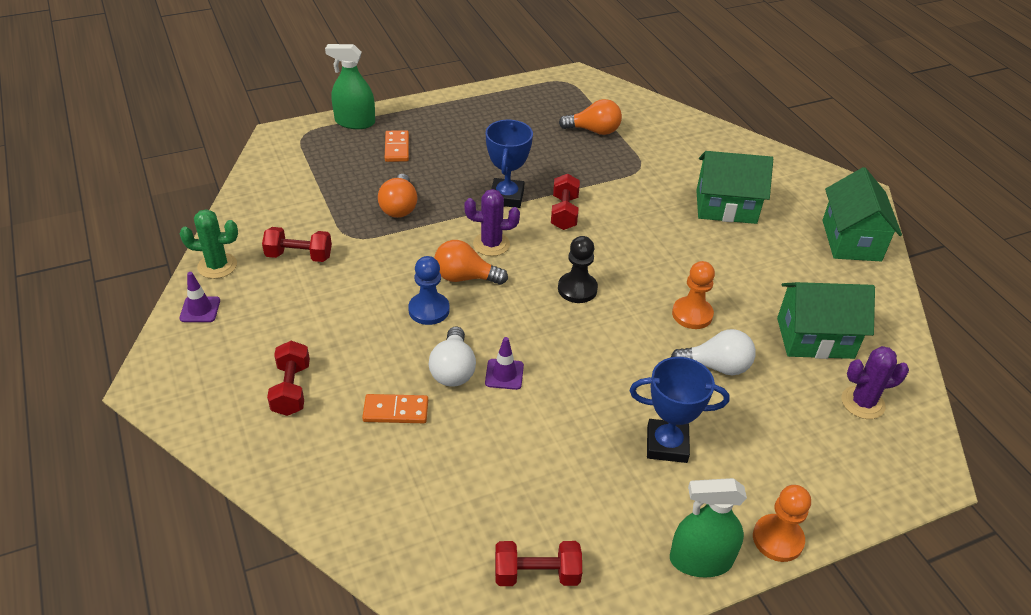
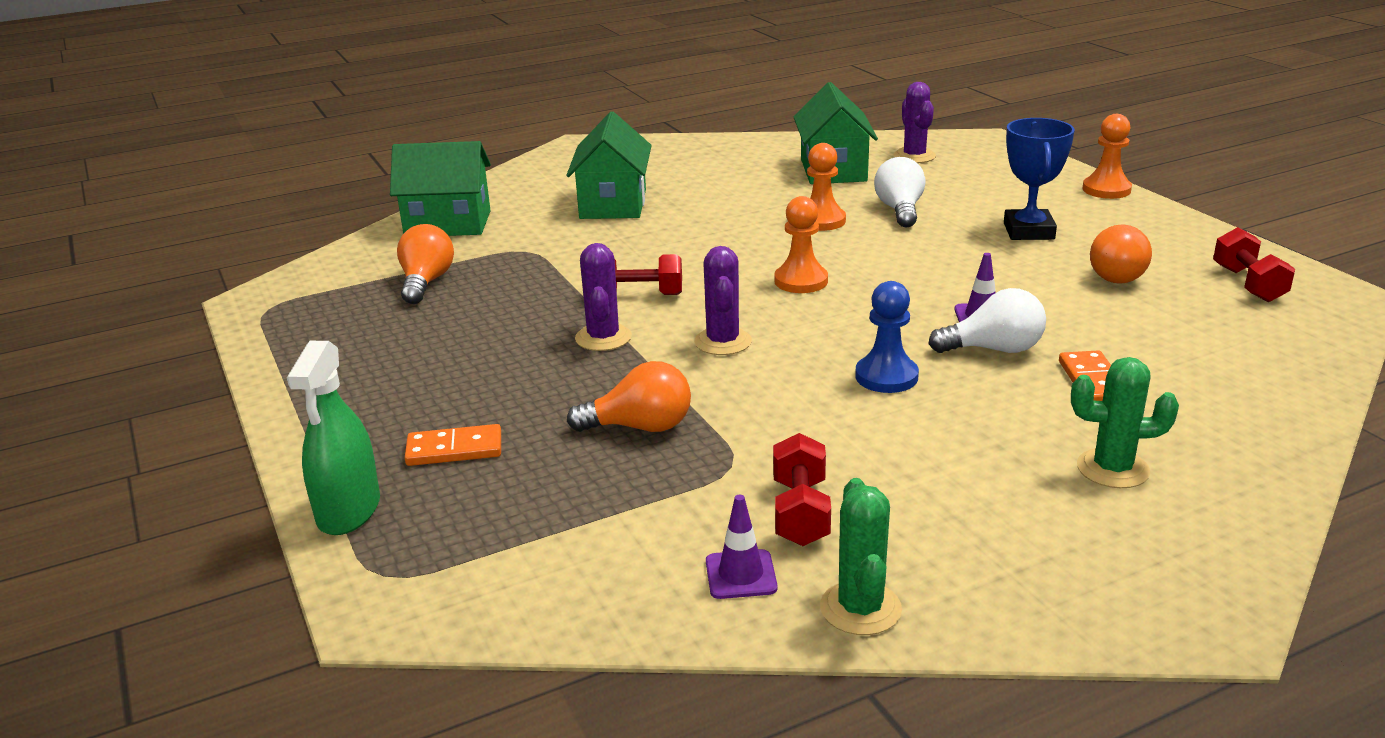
camera: 90 degrees left, 15 degrees down
(200, 309) = (991, 603): purple traffic cone -> purple traffic cone (741, 575)
(291, 389) = (1112, 469): red dumbbell -> green cactus
(465, 277) = (805, 356): orange light bulb -> orange light bulb (1113, 274)
(506, 197) = (603, 338): blue trophy -> purple cactus
(577, 289) = (801, 281): black pawn -> orange pawn
(700, 560) = (1159, 217): green spray bottle -> none
(851, 240) = (667, 151): green house -> green house (448, 224)

